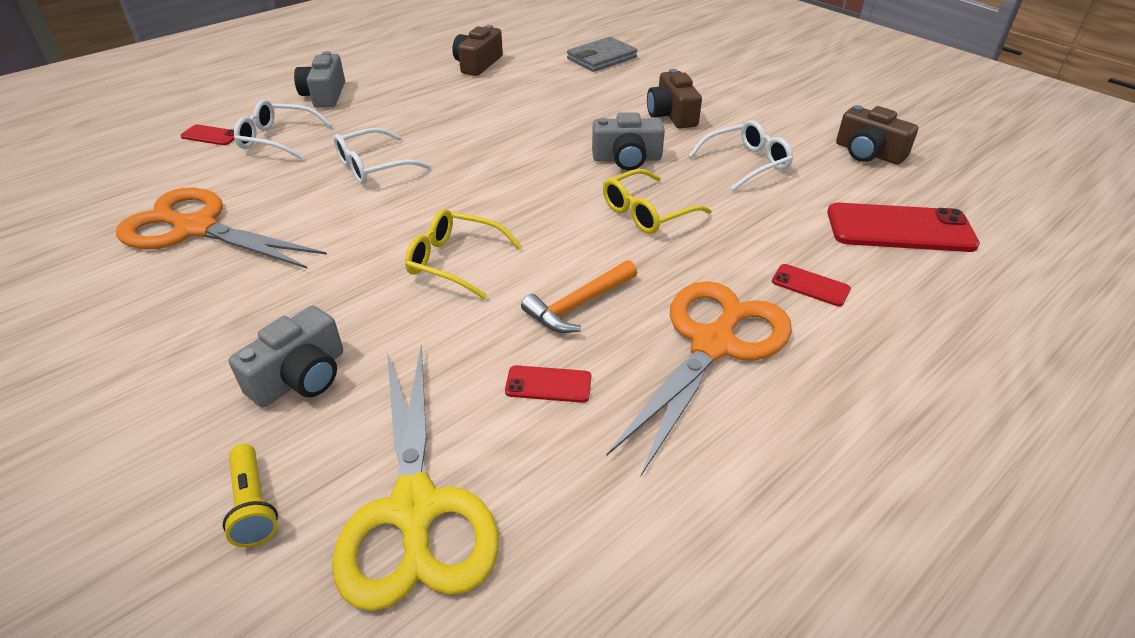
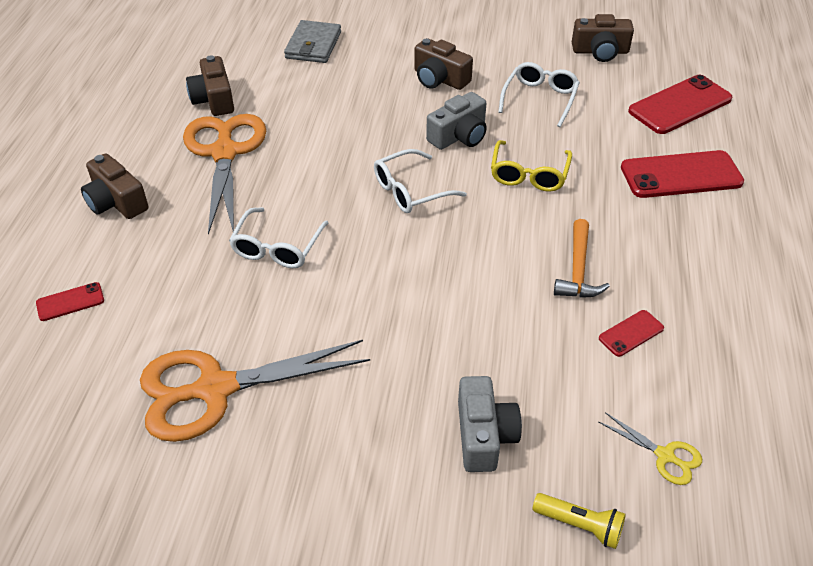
camera: 40 degrees left, 5 degrees up
(278, 139) = (146, 269): white glasses -> white glasses (410, 190)
(325, 95) = (116, 202): grey camera -> brown camera
(415, 509) = (665, 456): yellow scissors -> yellow scissors, size x0.44
(455, 261) = (459, 288): yellow glasses -> none
(713, 344) = (680, 248): orange scissors -> orange scissors (225, 153)
(810, 285) = (681, 175): red phone -> red phone, size x2.07

